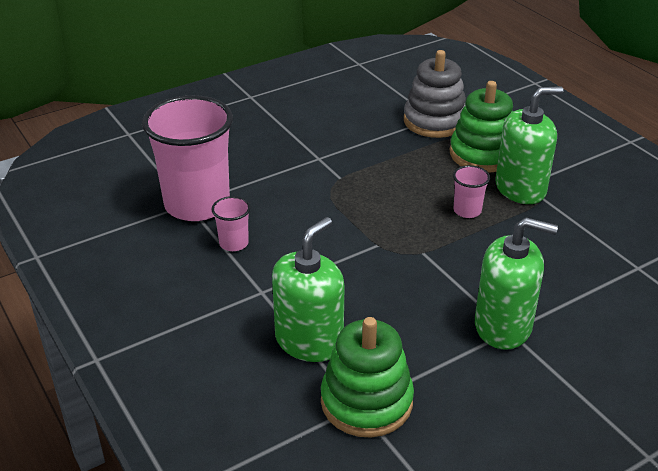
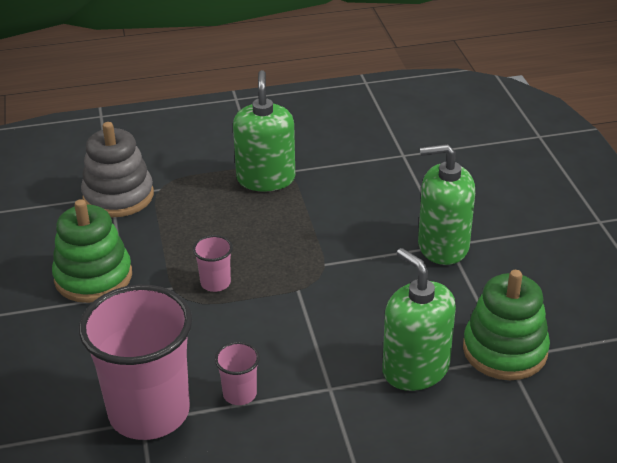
camera: 70 degrees left, 0 degrees up
(467, 211) = (279, 219): pink cup -> pink cup (215, 283)
(482, 154) = (197, 184): green stacking toy -> green stacking toy (93, 277)
(503, 326) = (443, 246): green soap dispenser -> green soap dispenser turned 120 degrees counterclockwise

